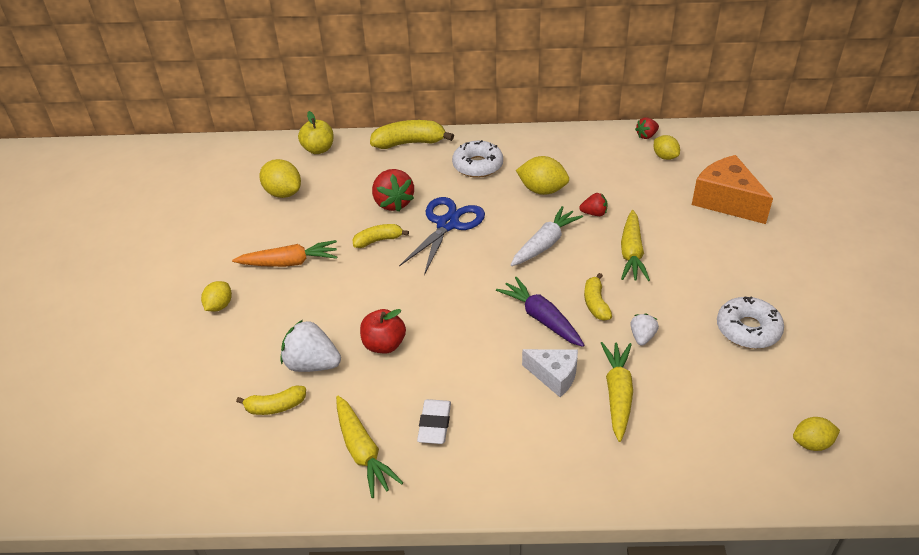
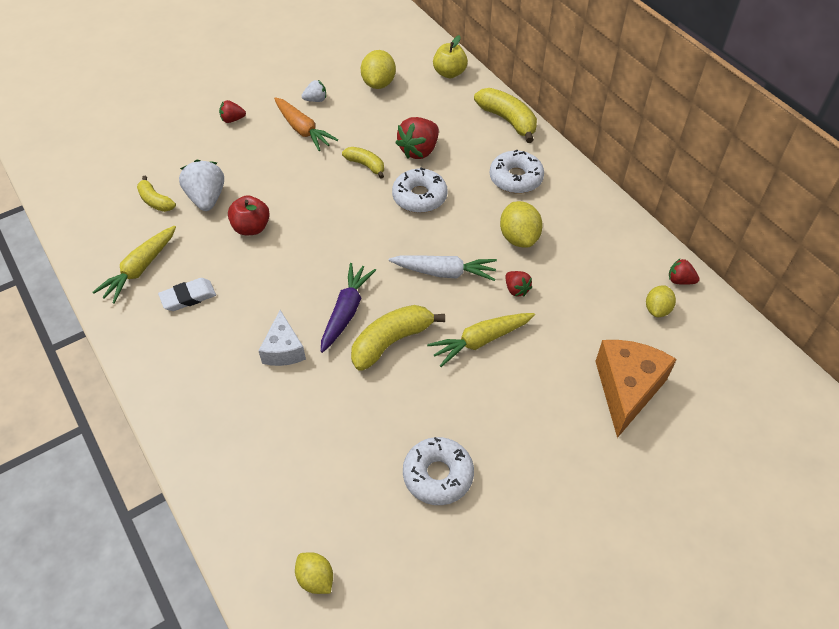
camera: 55 degrees right, 10 degrees up
(219, 306) = (232, 119): yellow lemon -> red strawberry
(448, 224) = (419, 197): blue scissors -> white donut
(595, 303) = (391, 342): yellow banana -> yellow banana, size x1.65
(617, 394) = (289, 403): yellow carrot -> none
(642, 337) = (371, 393): white strawberry -> white strawberry (316, 100)

